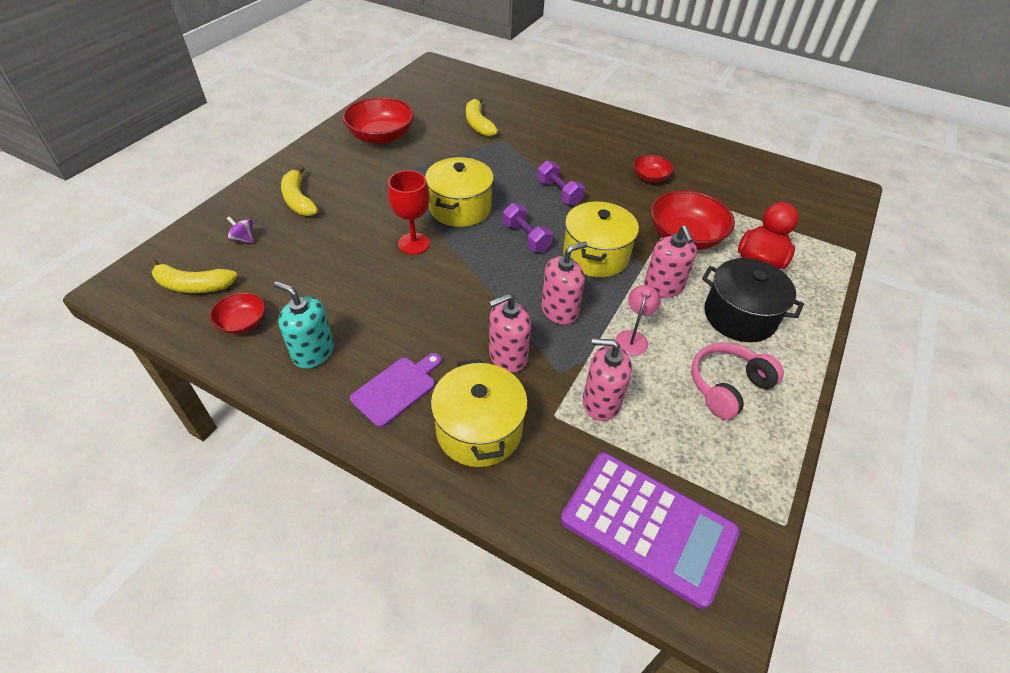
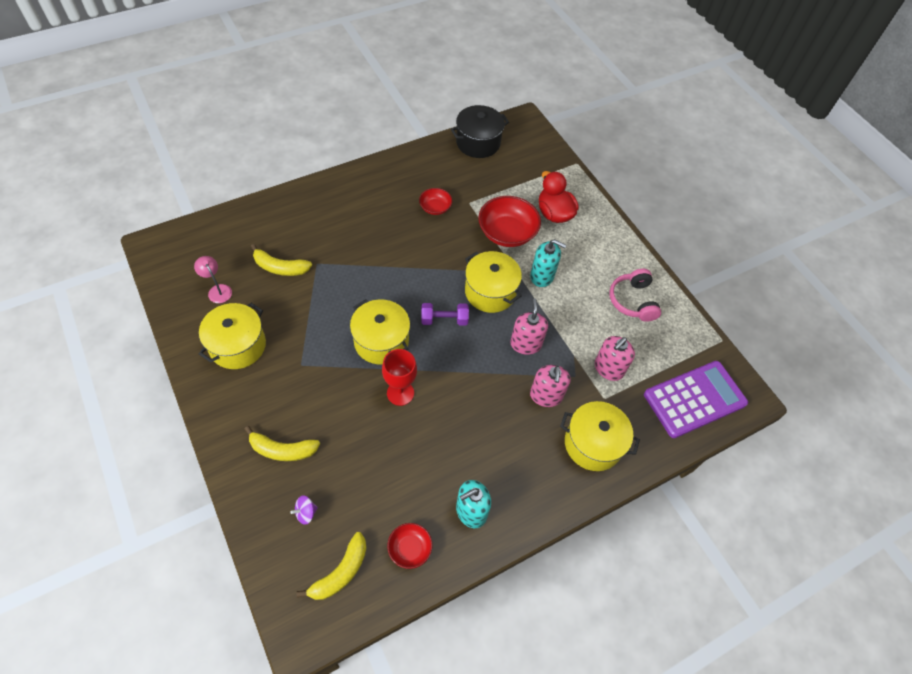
camera: 60 degrees left, 10 degrees up
(381, 136) = (238, 345): red bowl -> yellow pot
(397, 389) = (535, 473): purple cutting board -> none
(559, 193) = (411, 270): purple dumbbell -> none
(633, 337) = (572, 320): pink lamp -> pink lamp (217, 290)
(663, 287) = (542, 276): pink soap dispenser -> turquoise soap dispenser
(739, 316) = (588, 256): black pot -> black pot (478, 143)

